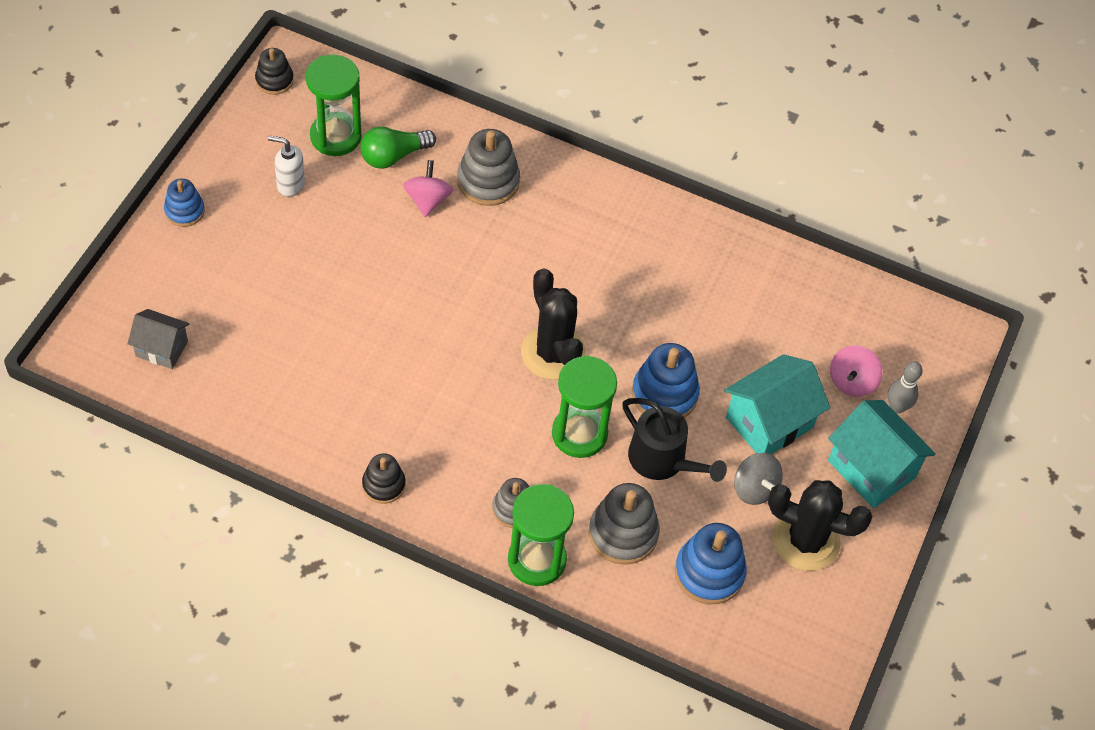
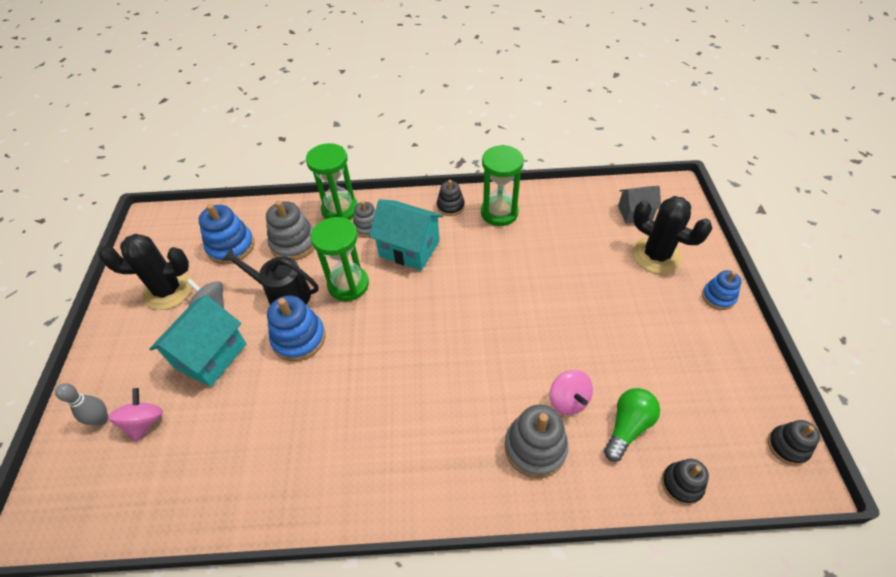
camera: 160 degrees right, 5 degrees down
(290, 184) = (675, 355): white soap dispenser -> none
(335, 136) = (687, 418): green hourglass -> green hourglass (499, 213)
(388, 101) = (681, 484): none -> black stacking toy
(553, 353) = (395, 328): black cactus -> black cactus (656, 255)
(871, 469) = (122, 359): turquoise house -> turquoise house (409, 249)

